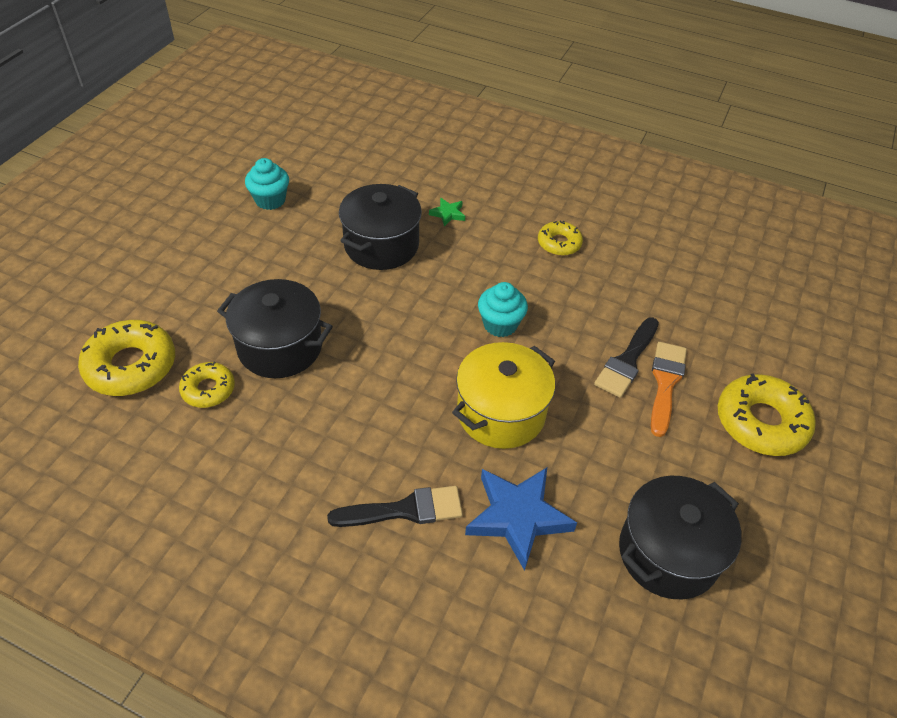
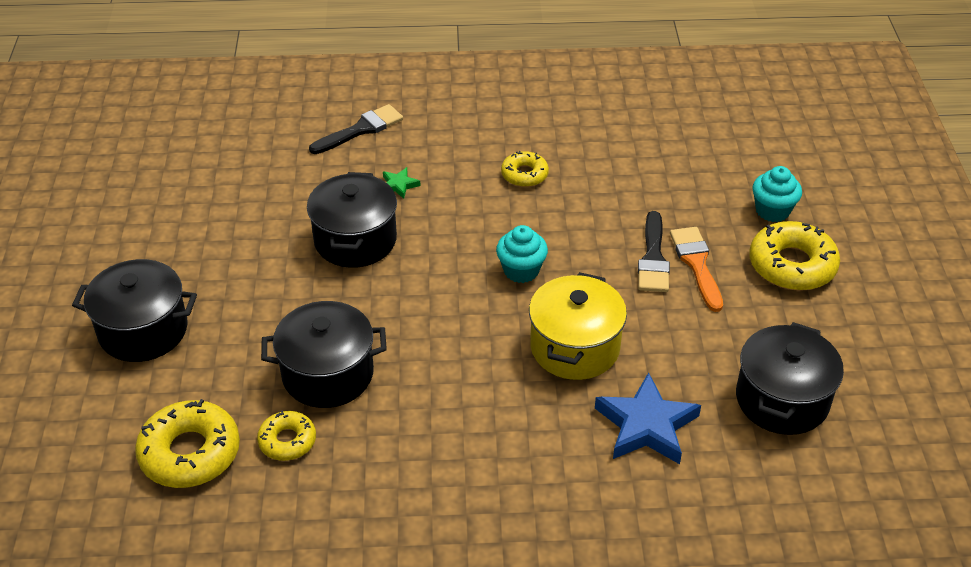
camera: 25 degrees left, 5 degrees down
(173, 254) = (143, 330): none -> black pot
(270, 200) = (205, 238): turquoise cupcake -> turquoise cupcake (772, 211)
(404, 510) = (548, 462): black brush -> black brush (361, 130)

